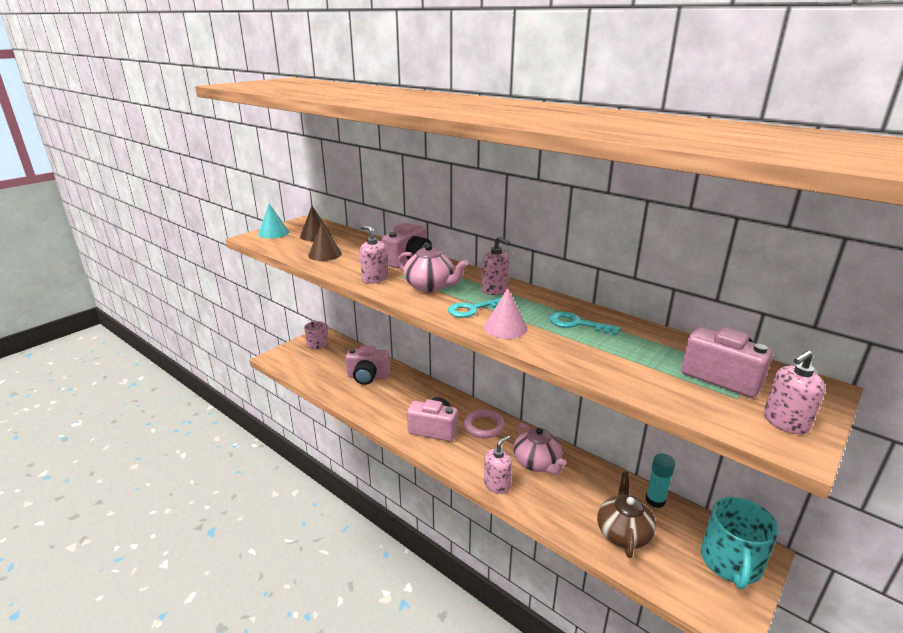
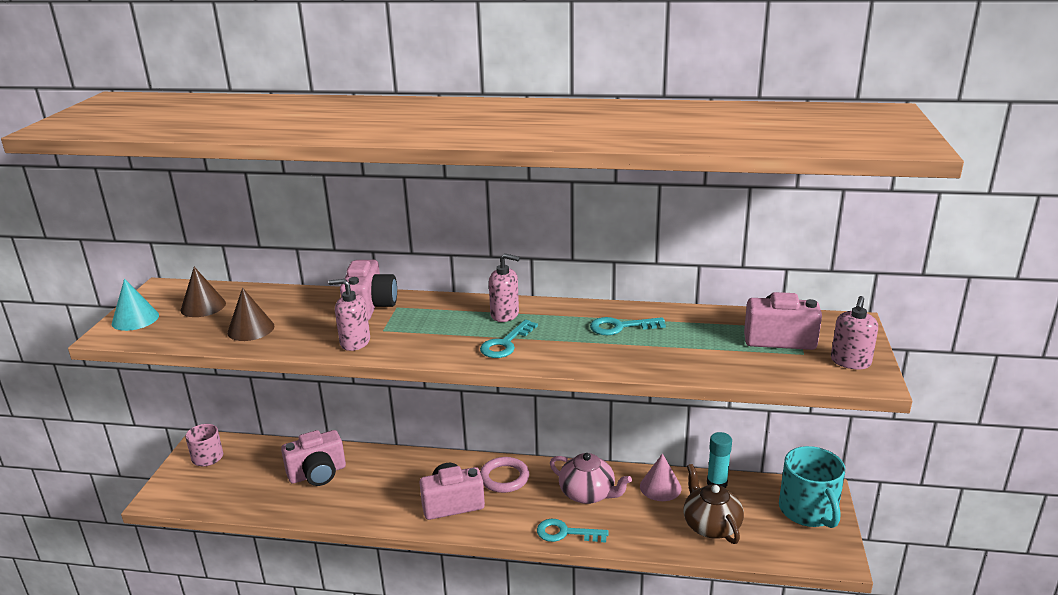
camera: 30 degrees left, 0 degrees up
(430, 286) = (431, 332): pink teapot -> none
(497, 485) = (565, 533): pink soap dispenser -> turquoise key
(505, 328) = (558, 353): pink cone -> pink cone (660, 487)

